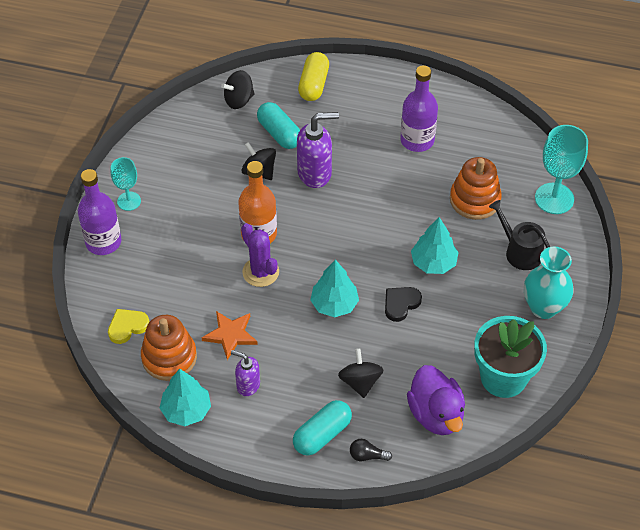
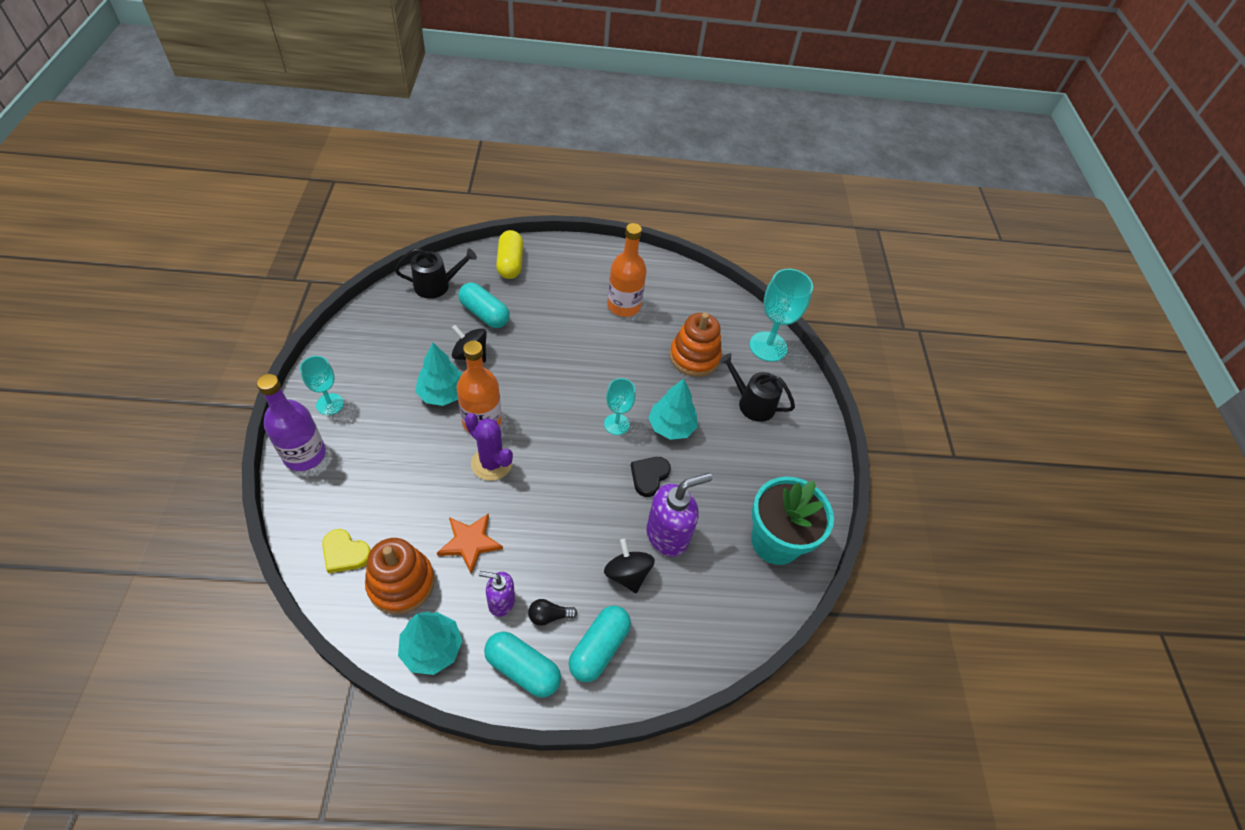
camera: 20 degrees left, 0 degrees up
(127, 327) = (345, 553): yellow heart -> yellow heart turned 105 degrees counterclockwise
(239, 100) = (436, 285): black spinning top -> black watering can
(256, 438) = (522, 669): none -> turquoise capsule
(315, 173) = (529, 349): purple soap dispenser -> purple soap dispenser (667, 535)
(334, 304) = (579, 487): turquoise tree -> turquoise tree (442, 394)
(367, 456) = (656, 665): black light bulb -> black light bulb (549, 616)
(382, 253) = (616, 424): none -> turquoise goblet
(417, 140) = (624, 306): purple bottle -> orange bottle
(436, 414) = (718, 598): purple duck -> none
(543, 307) = (792, 457): turquoise vase -> none

